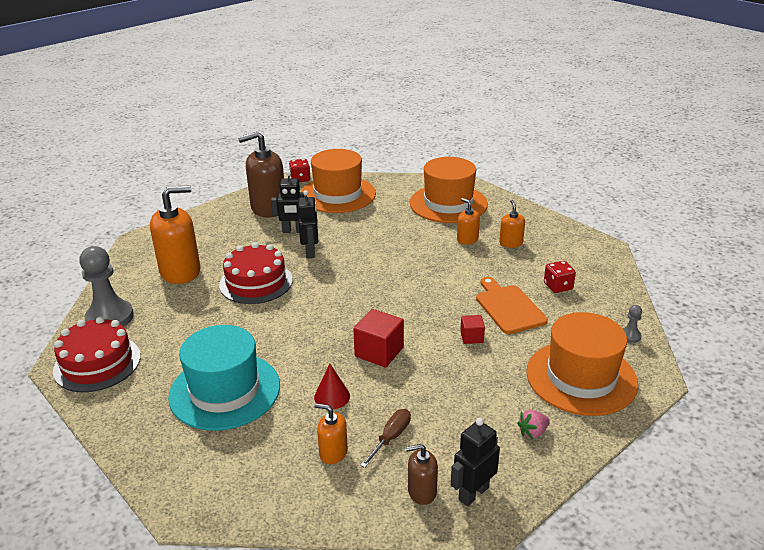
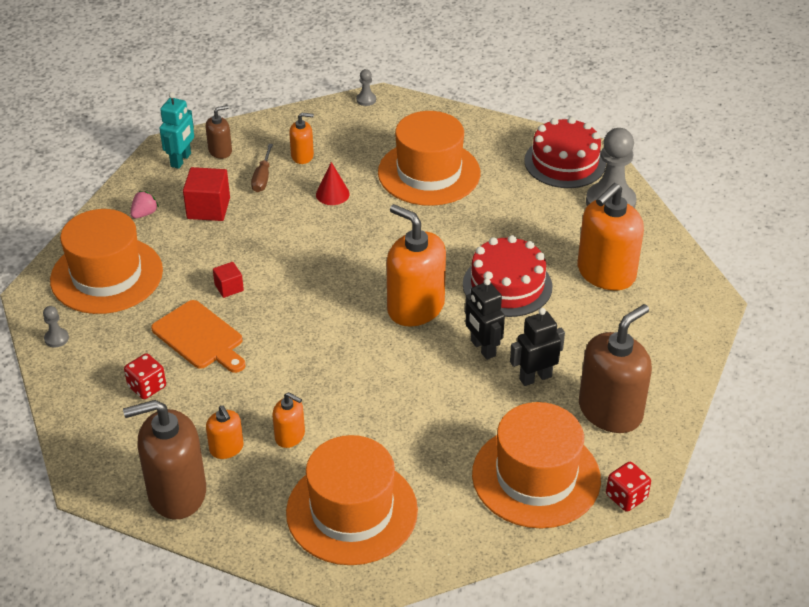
camera: 155 degrees right, 10 degrees up
(204, 514) = (366, 100): none -> grey pawn
(225, 391) = (429, 173): turquoise hat -> orange hat
(334, 285) = (415, 307): none -> orange soap dispenser
(379, 352) = (315, 245): red cube -> red cube (208, 208)
(473, 493) = (181, 160): black robot -> turquoise robot
(549, 231) = (176, 493): none -> brown soap dispenser

